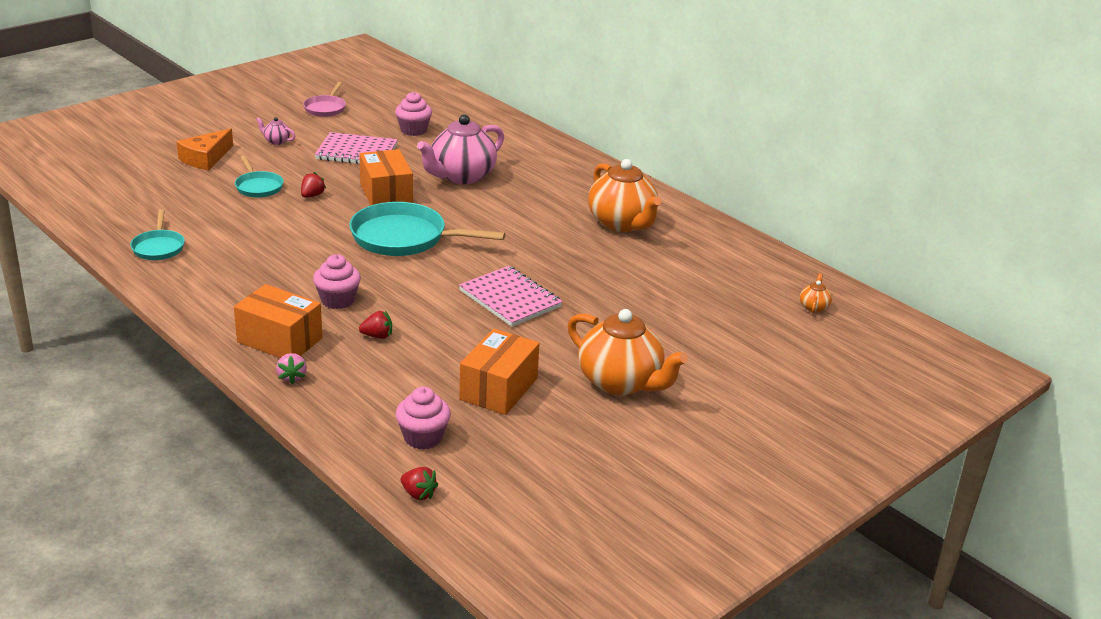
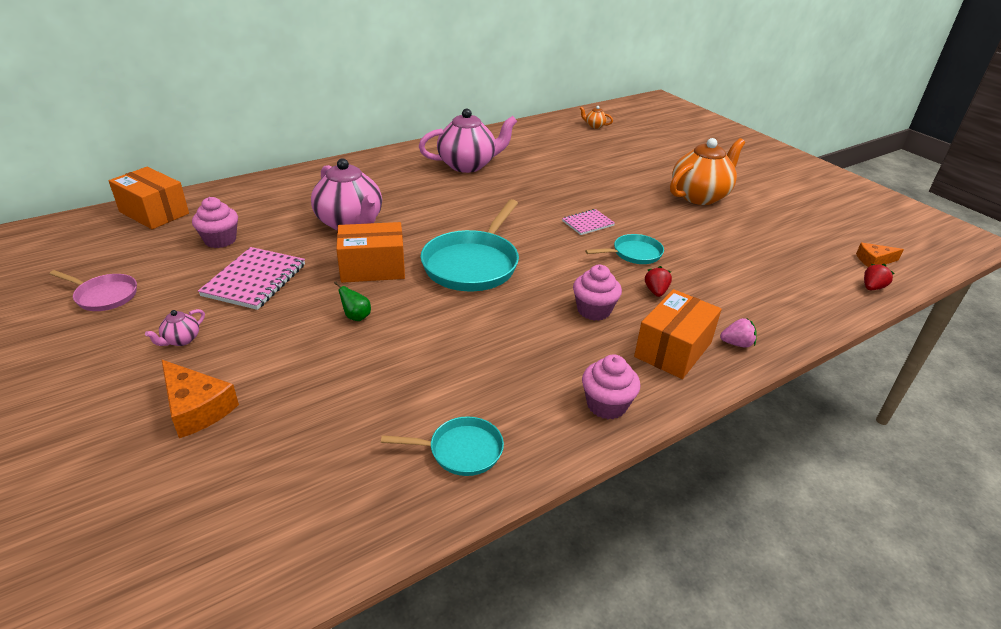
camera: 80 degrees left, 5 degrees up
(258, 187) = (314, 358): turquoise pan -> turquoise pan (633, 254)
(312, 195) = (356, 317): red strawberry -> green pear
(423, 437) = (800, 280): pink cupcake -> pink cupcake (606, 405)
(489, 511) = (874, 260): none -> orange cheese
(499, 389) = (722, 242): orange box -> orange box (154, 213)
(510, 299) = (588, 223): pink notebook -> pink notebook, size x0.58
(622, 223) = (468, 165): orange teapot -> pink teapot

